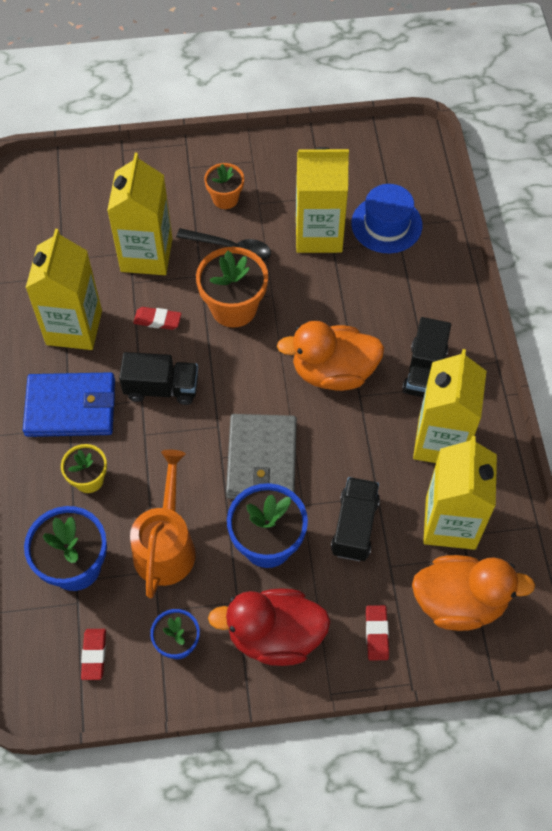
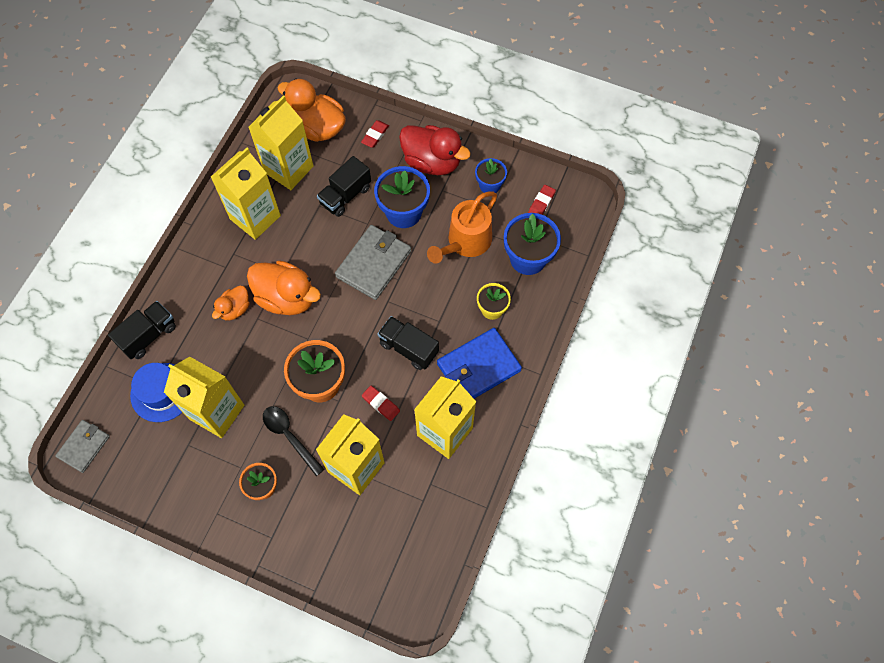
camera: 150 degrees left, 5 degrees up
(71, 407) = (478, 367): blue wallet -> blue wallet turned 60 degrees counterclockwise
(380, 332) = (235, 309): none -> orange duck
(417, 151) = (84, 446): none -> grey wallet
(424, 371) = (228, 266): black truck -> black truck (148, 335)

